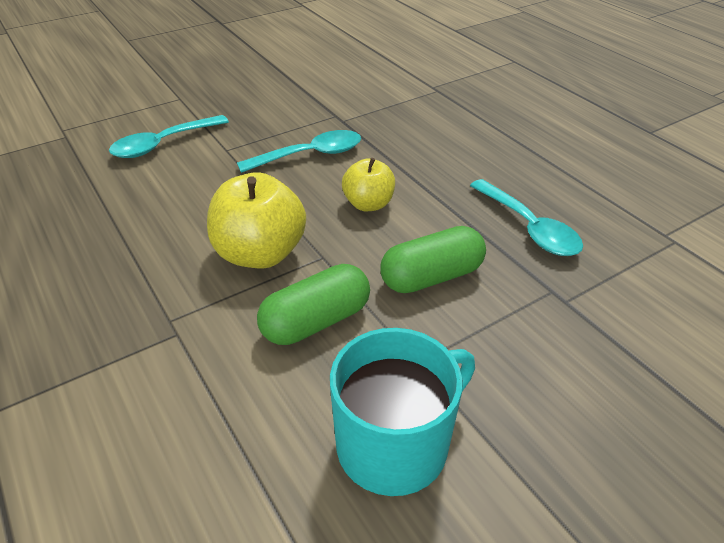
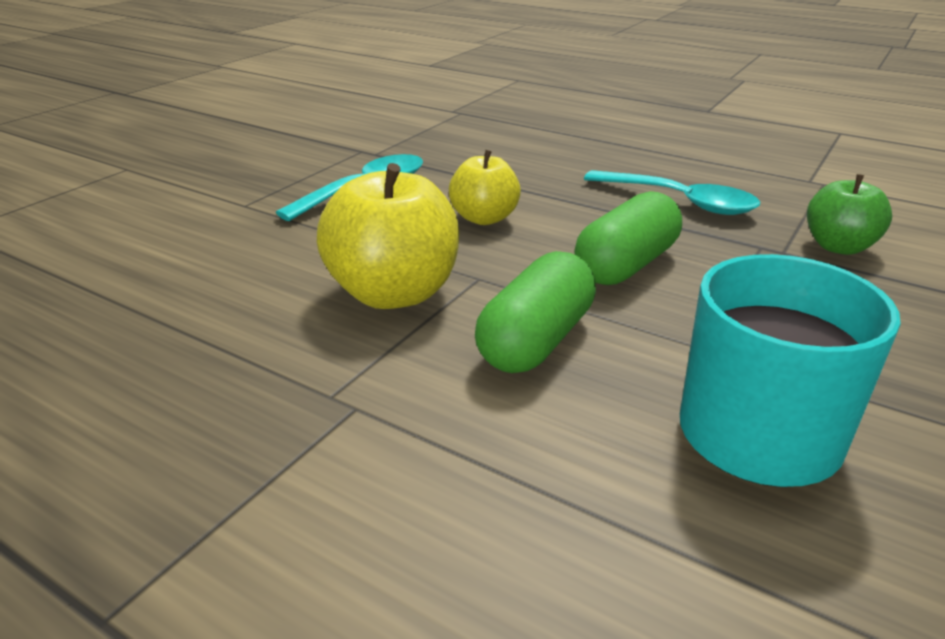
camera: 25 degrees left, 10 degrees down
(163, 144) = (143, 215): turquoise spoon -> none
(617, 311) = (838, 247): none -> green apple

